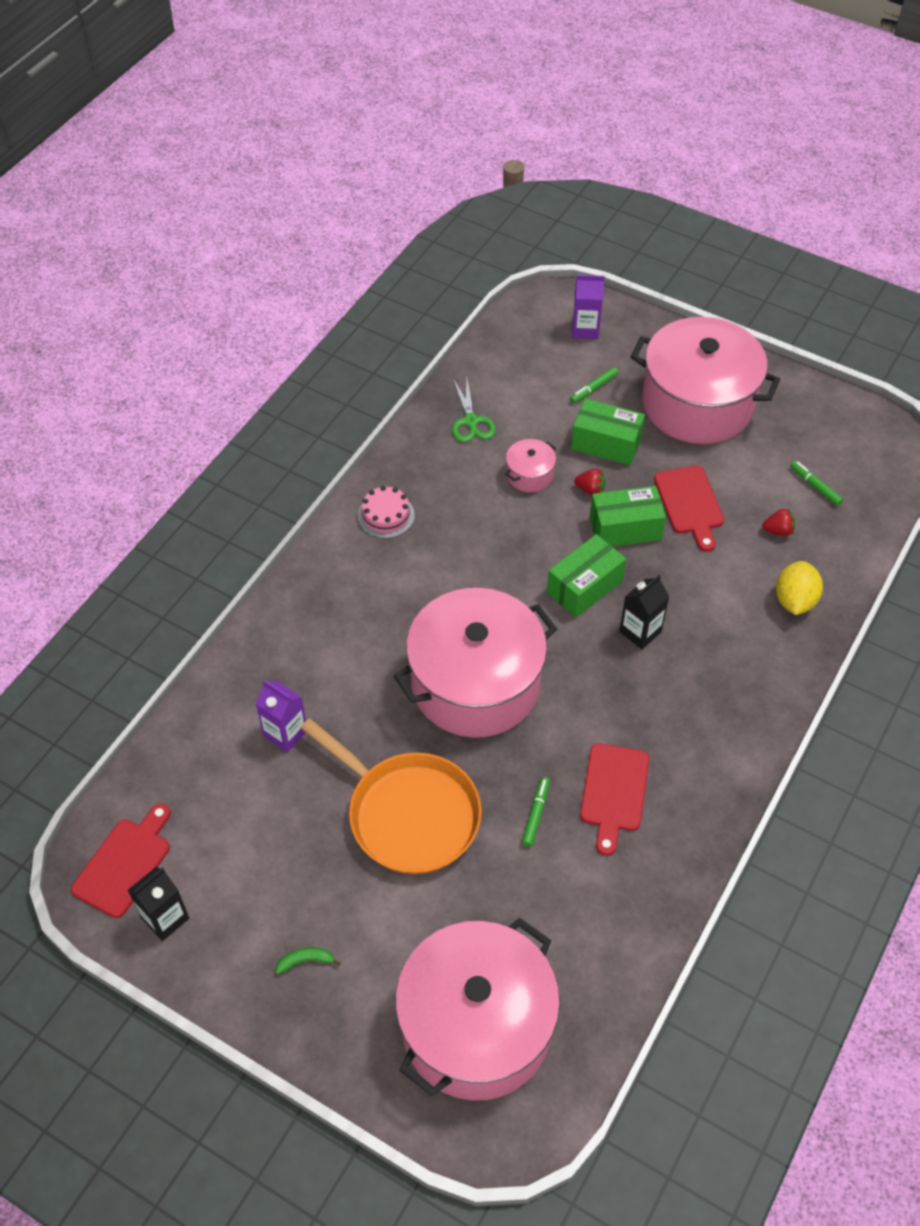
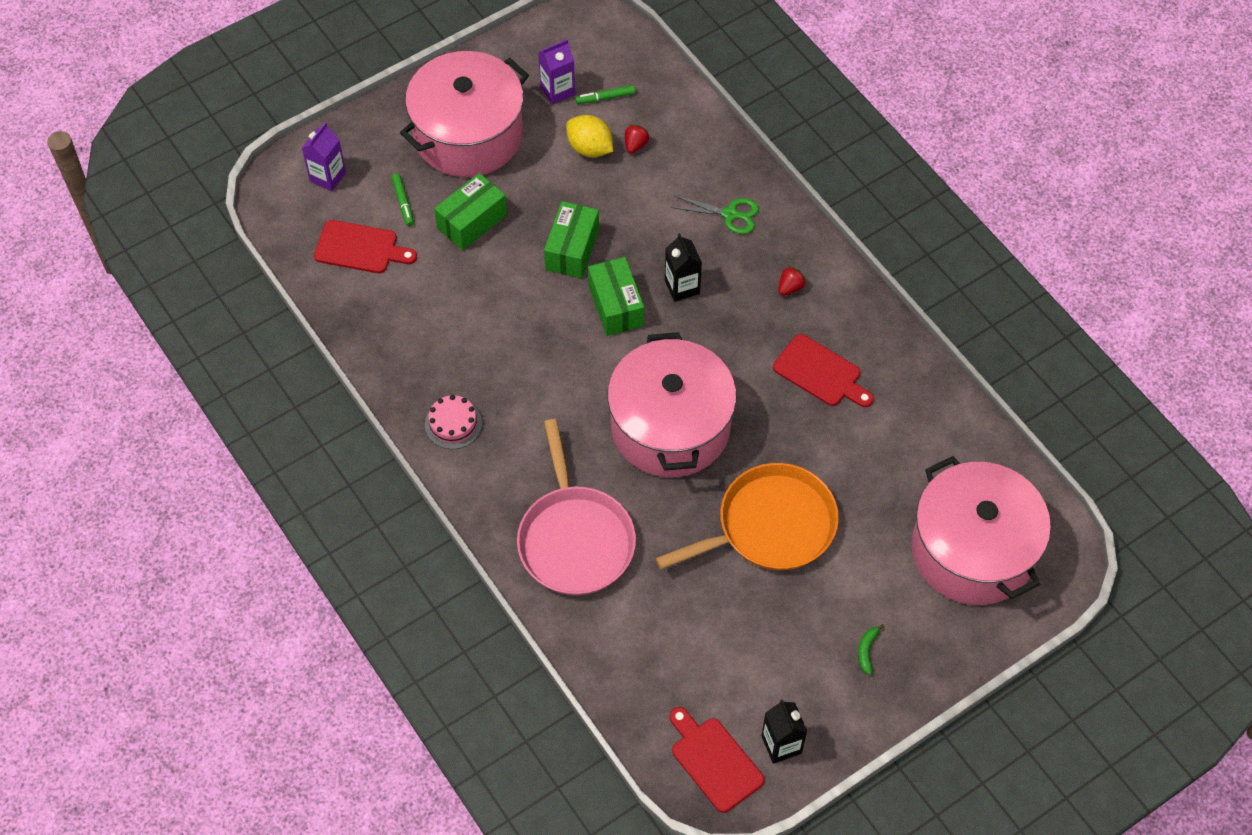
camera: 65 degrees left, 5 degrees up
(285, 733) = (646, 590): purple carton -> purple carton (557, 90)
(312, 654) = (575, 539): none -> pink pan
(471, 422) = (383, 313): green scissors -> green scissors (730, 214)
(529, 474) = (472, 294): pink pot -> none
(536, 814) = (814, 435): green marker -> none
(590, 489) = (515, 256): red strawberry -> red strawberry (790, 287)
(689, 503) = (573, 192): red cutting board -> red cutting board (360, 248)
(794, 600) = (709, 168): yellow lemon -> yellow lemon (590, 148)

